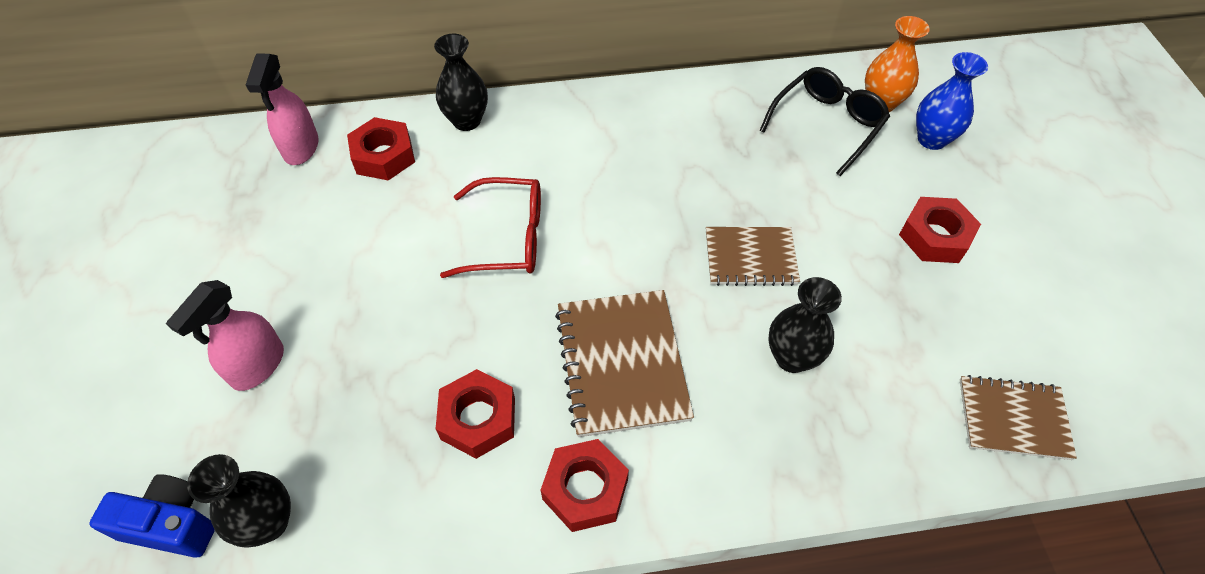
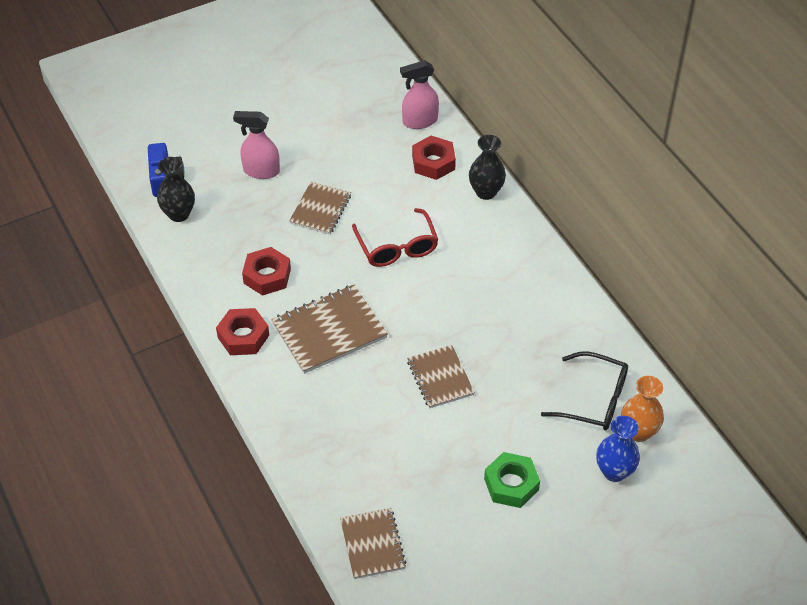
camera: 70 degrees right, 5 degrees down
(387, 308) = (320, 209): none -> brown notebook
(792, 357) = (369, 416): black vase -> none
(935, 236) = (511, 484): red nut -> green nut

